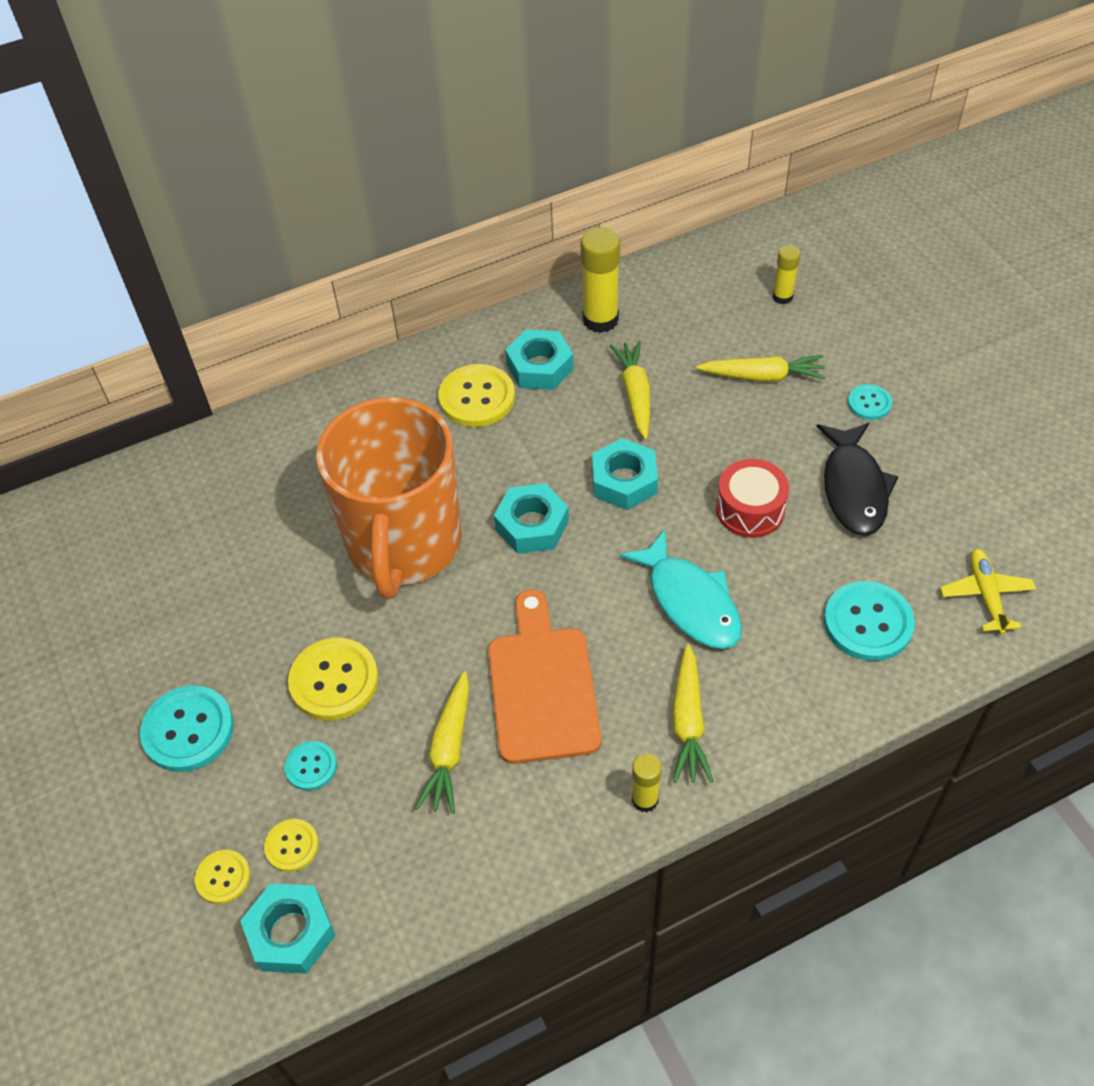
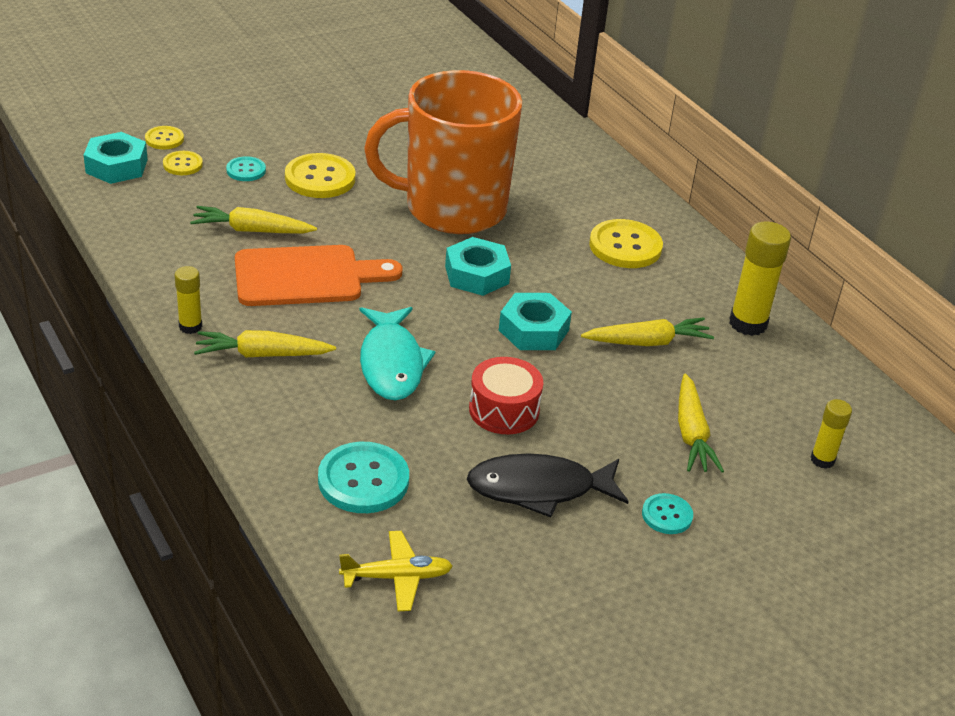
camera: 80 degrees right, 15 degrees down
(188, 730) = (283, 121): turquoise button -> none
(540, 367) = (672, 283): turquoise nut -> none
(690, 601) = (391, 363): turquoise fish -> turquoise fish turned 60 degrees counterclockwise

